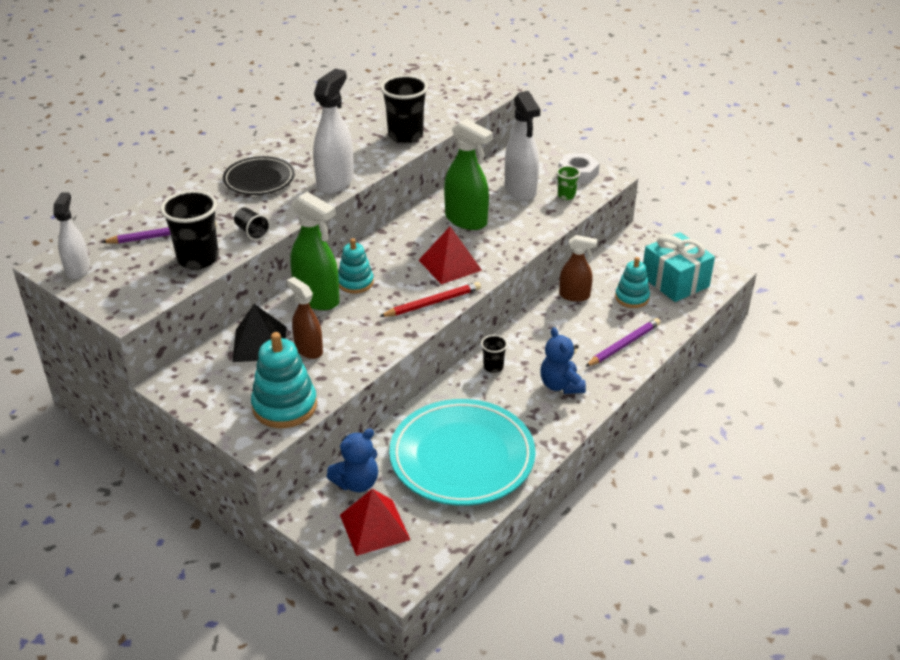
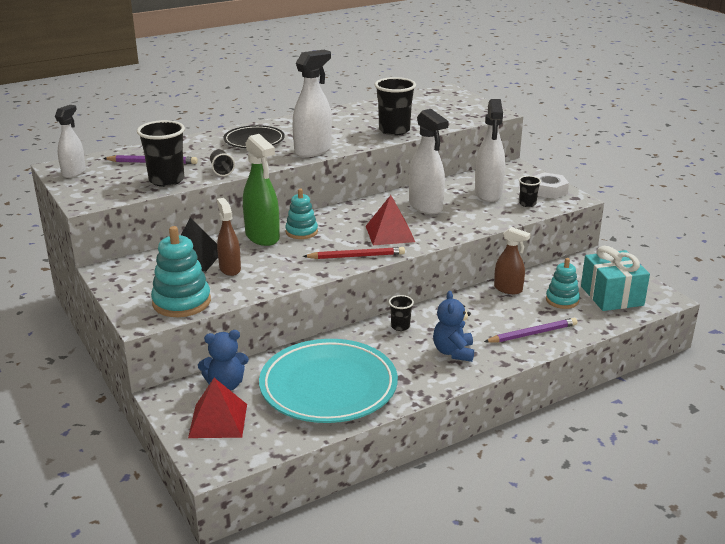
camera: 20 degrees right, 10 degrees down
(466, 220) = (426, 206): green spray bottle -> white spray bottle
(566, 196) = (527, 204): green cup -> black cup

